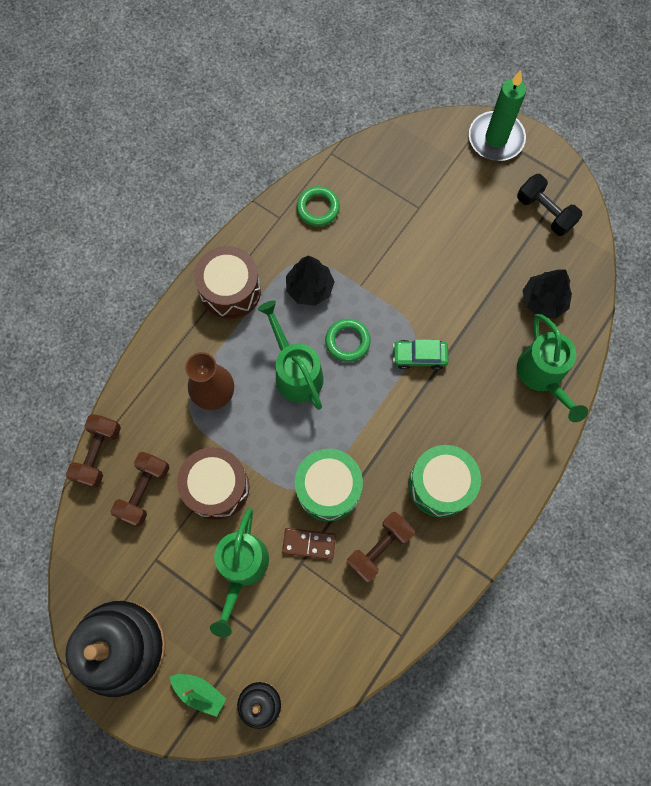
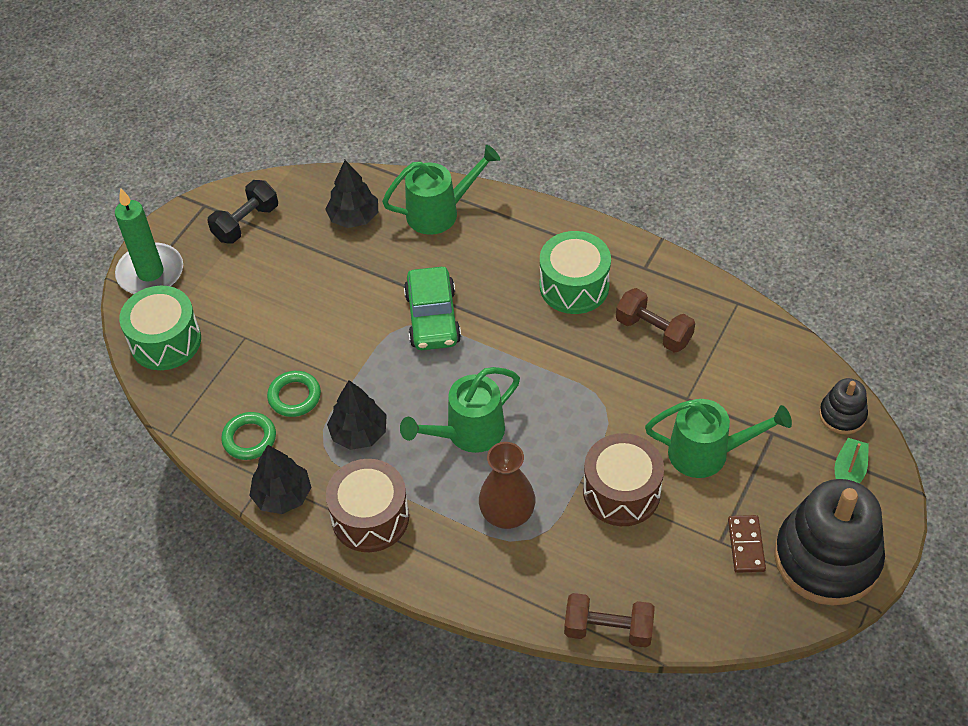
camera: 95 degrees left, 20 degrees down
(144, 491) = (643, 568): brown dumbbell -> none
(261, 230) = (283, 495): none -> black tree
(309, 544) = (664, 394): brown domino -> brown domino (746, 545)
(328, 488) = (599, 384): green drum -> green drum (165, 341)
(347, 341) = (423, 387): green ring -> green ring (294, 396)
(419, 356) = (432, 318): green car -> green car, size x1.54

